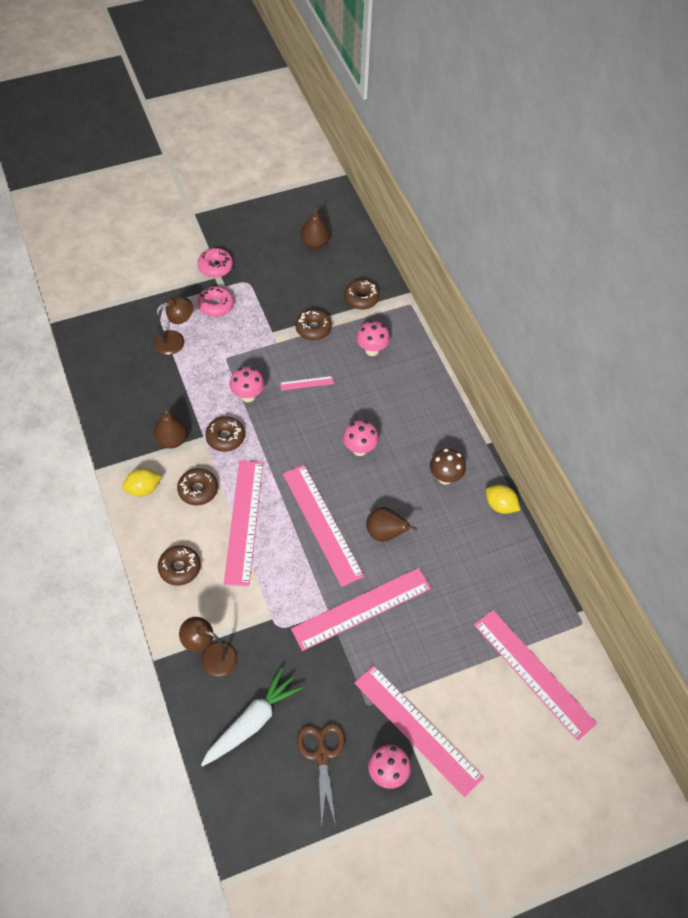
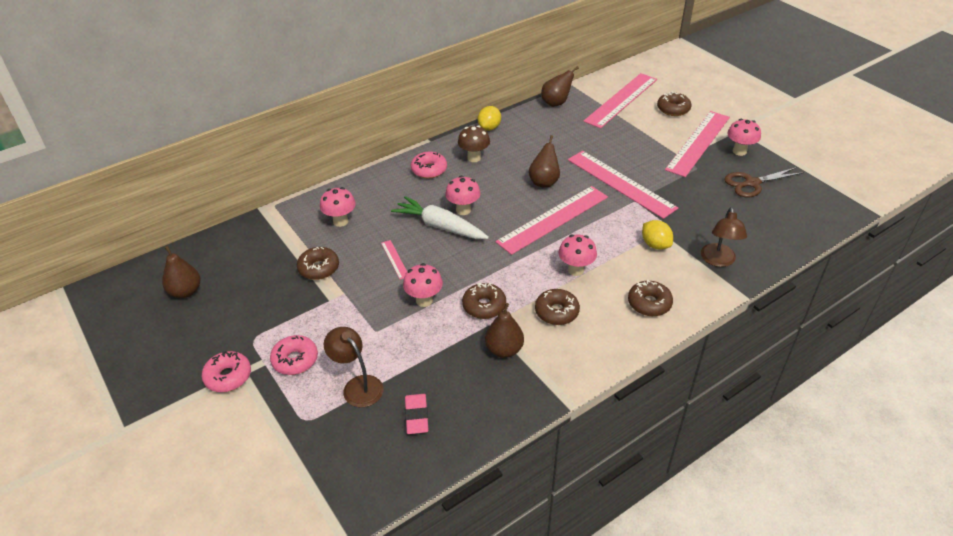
camera: 100 degrees left, 15 degrees down
(133, 371) = (416, 416): none -> pink eraser
(143, 489) = (575, 357): yellow lemon -> yellow lemon (655, 245)
(244, 521) = (575, 270): pink ruler -> pink mushroom
(251, 722) = (755, 224): white carrot -> white carrot (440, 226)
(361, 298) = (270, 240): brown donut -> brown donut (673, 109)
(433, 432) = (429, 170): none -> pink donut
(540, 592) = (556, 103): none -> brown pear

